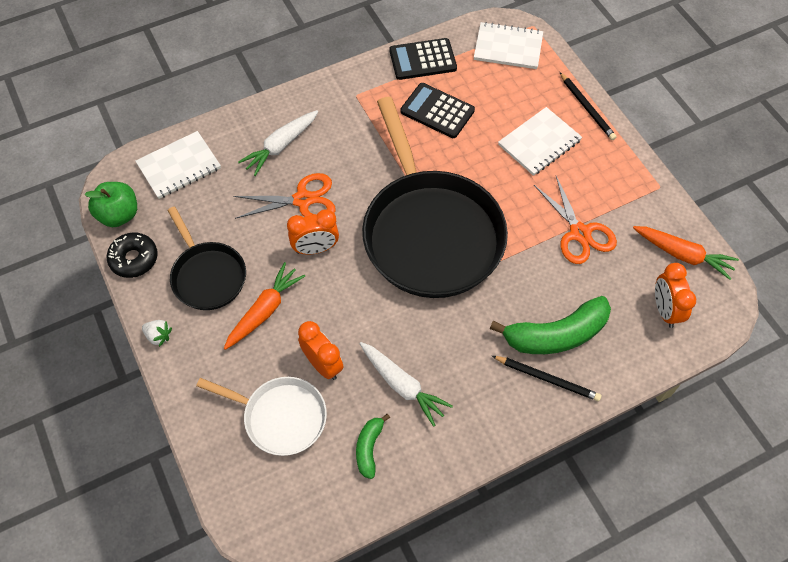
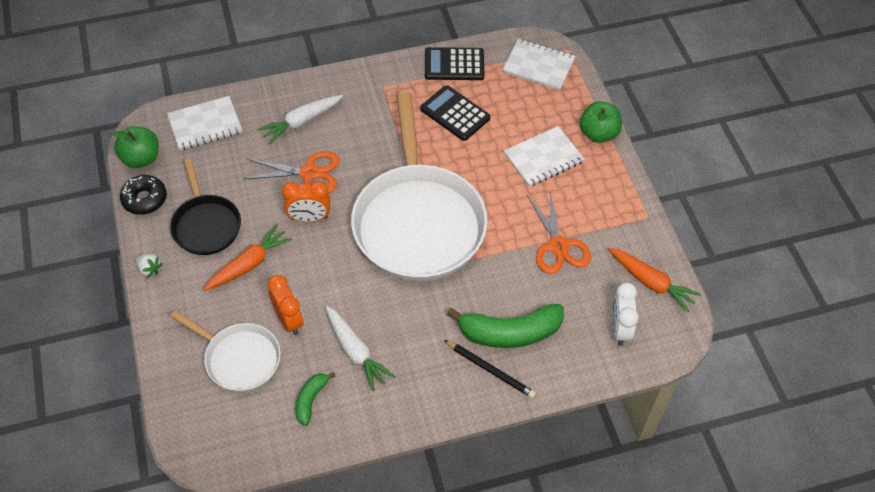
camera: 10 degrees right, 5 degrees down
(430, 233) = (418, 222): black pan -> white pan
(587, 108) = (598, 133): black pencil -> green apple
(664, 310) = (619, 329): orange clock -> white clock

